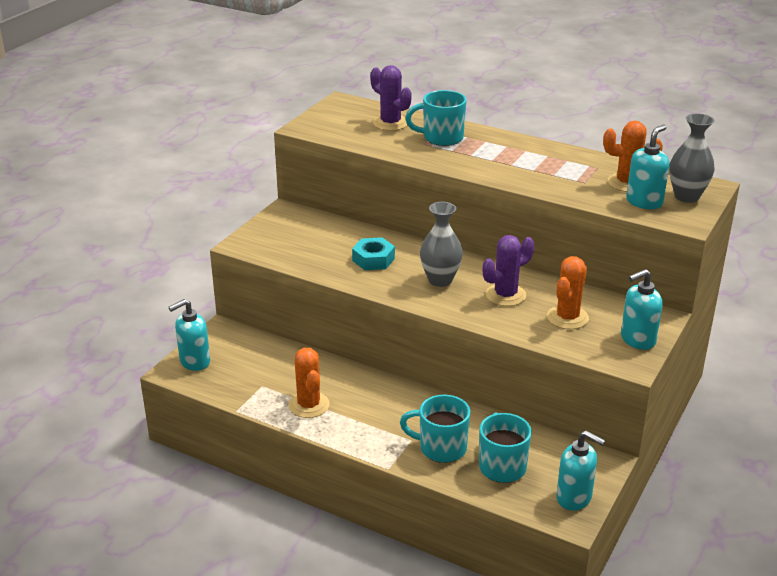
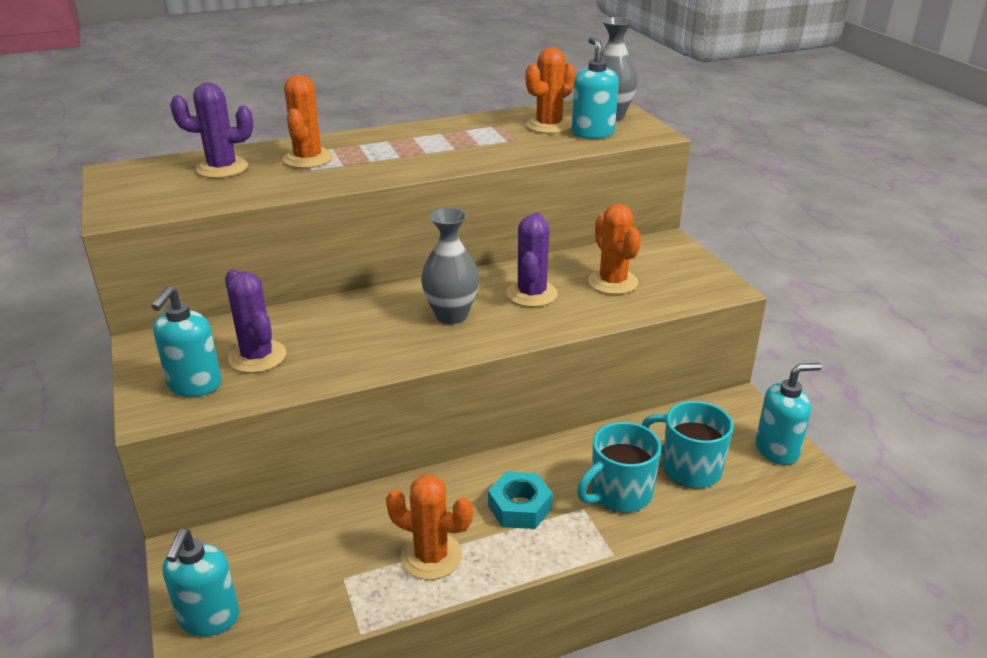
camera: 50 degrees left, 0 degrees up
(318, 245) = (257, 357): none -> purple cactus
(373, 259) = (349, 335): turquoise nut -> turquoise nut (520, 507)
(441, 138) = (308, 159): turquoise mug -> orange cactus
(637, 340) = (690, 268): turquoise soap dispenser -> turquoise soap dispenser (194, 385)

